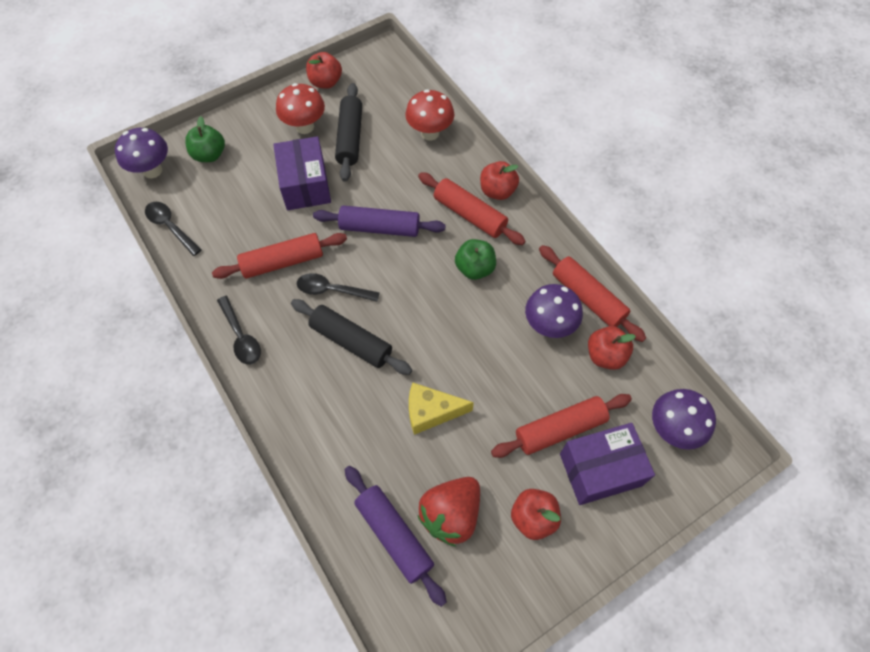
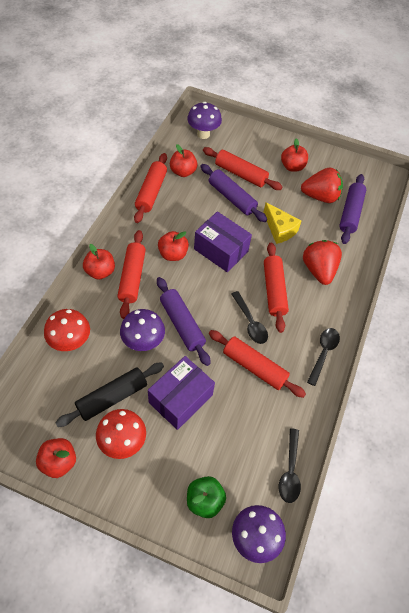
camera: 130 degrees left, 5 degrees down
(339, 413) = (318, 270): none -> red strawberry
(351, 341) = (274, 290): black rolling pin -> red rolling pin
(475, 268) = (173, 254): green apple -> red apple
(522, 388) = (232, 198): none -> purple rolling pin
(549, 326) = (184, 202): purple mushroom -> purple mushroom (143, 342)
(600, 469) = (247, 152): purple box -> purple box (221, 250)

